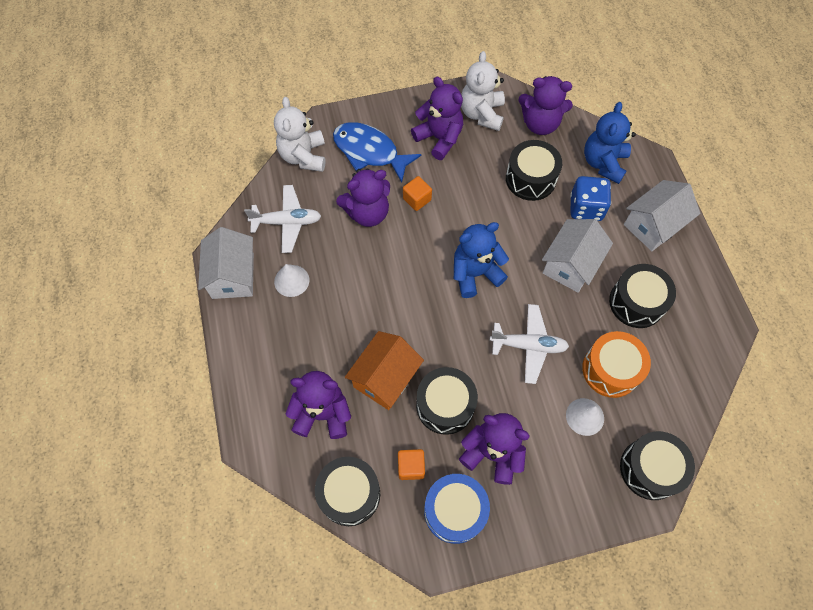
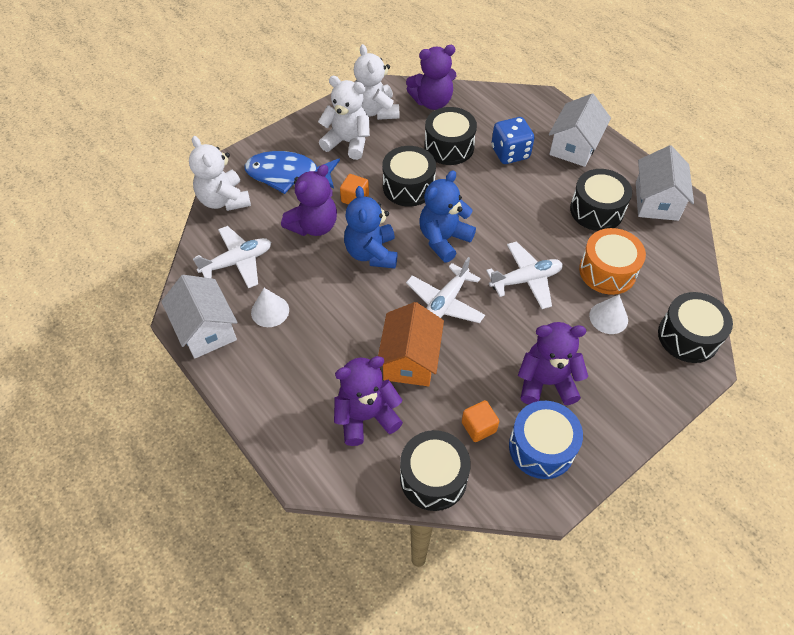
camera: 25 degrees left, 10 degrees down
(439, 138) = (348, 142): purple teddy bear -> white teddy bear
(443, 337) = (445, 302): none -> white plane
(445, 405) = (480, 360): black drum -> black drum (408, 187)
(570, 265) = (523, 201): white house -> white house (656, 201)
(603, 163) = (504, 114): blue teddy bear -> blue teddy bear (371, 253)

